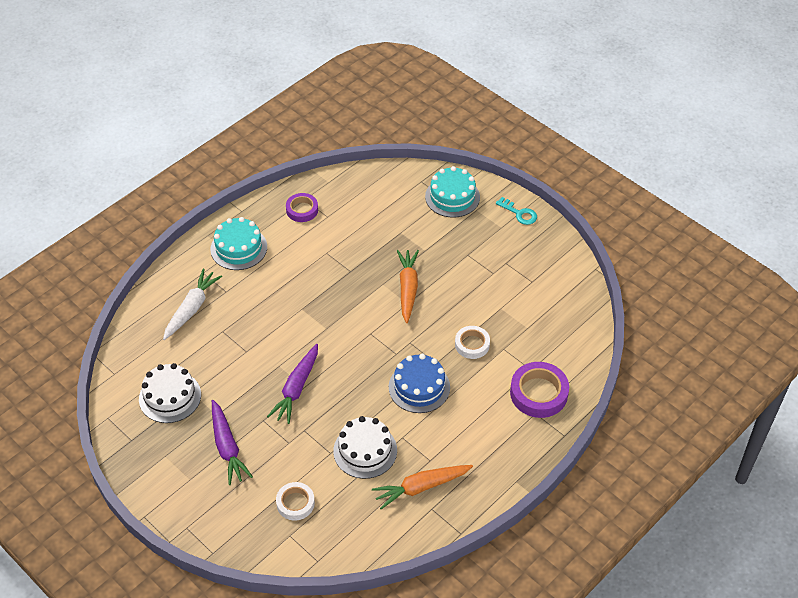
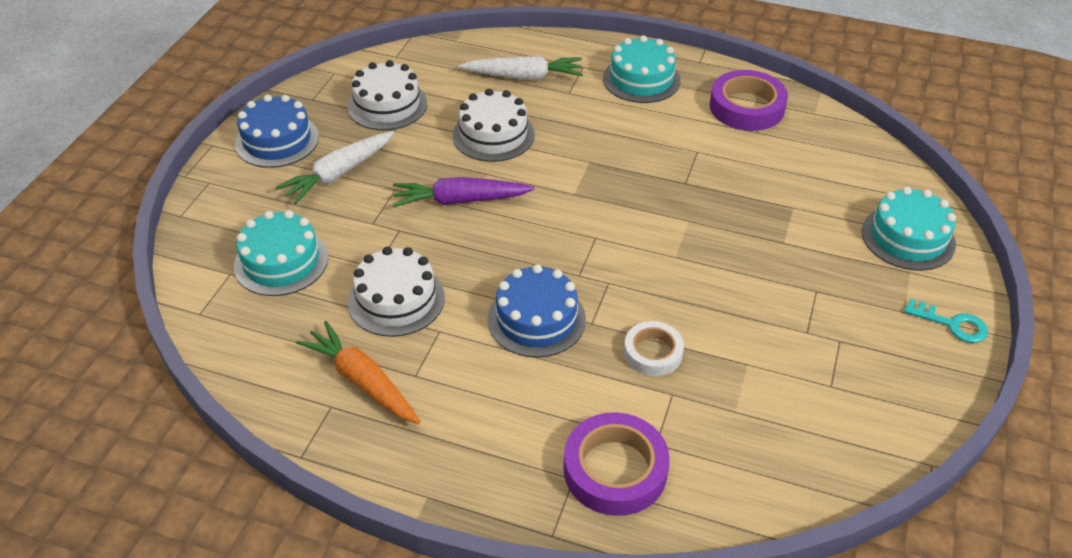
camera: 65 degrees right, 5 degrees down
(166, 474) = (277, 140): none -> blue cake
(227, 447) = (338, 174): purple carrot -> white carrot
(243, 348) = (493, 135): none -> white cake
(295, 503) = (281, 261): white tape -> turquoise cake
(302, 210) = (746, 107): purple tape -> purple tape, size x1.61
(407, 288) = (700, 248): orange carrot -> none
(519, 213) = (952, 324): turquoise key -> turquoise key turned 75 degrees counterclockwise

